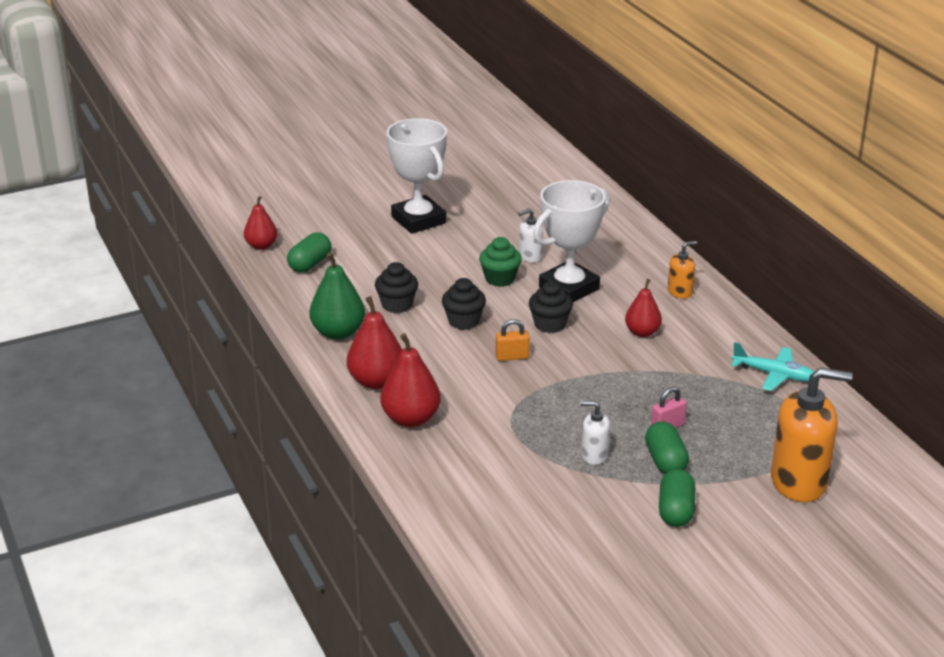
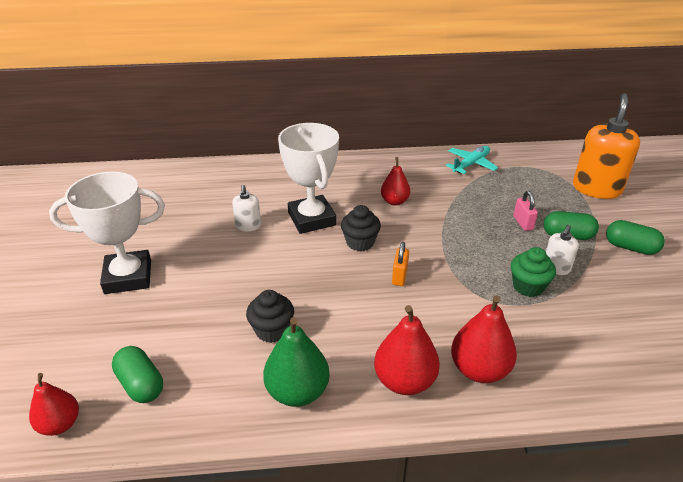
camera: 70 degrees left, 5 degrees up
(463, 321) = (327, 291): black cupcake -> none
(500, 279) = (272, 252): green cupcake -> green cupcake (528, 286)
(680, 292) = (349, 171): orange soap dispenser -> none

